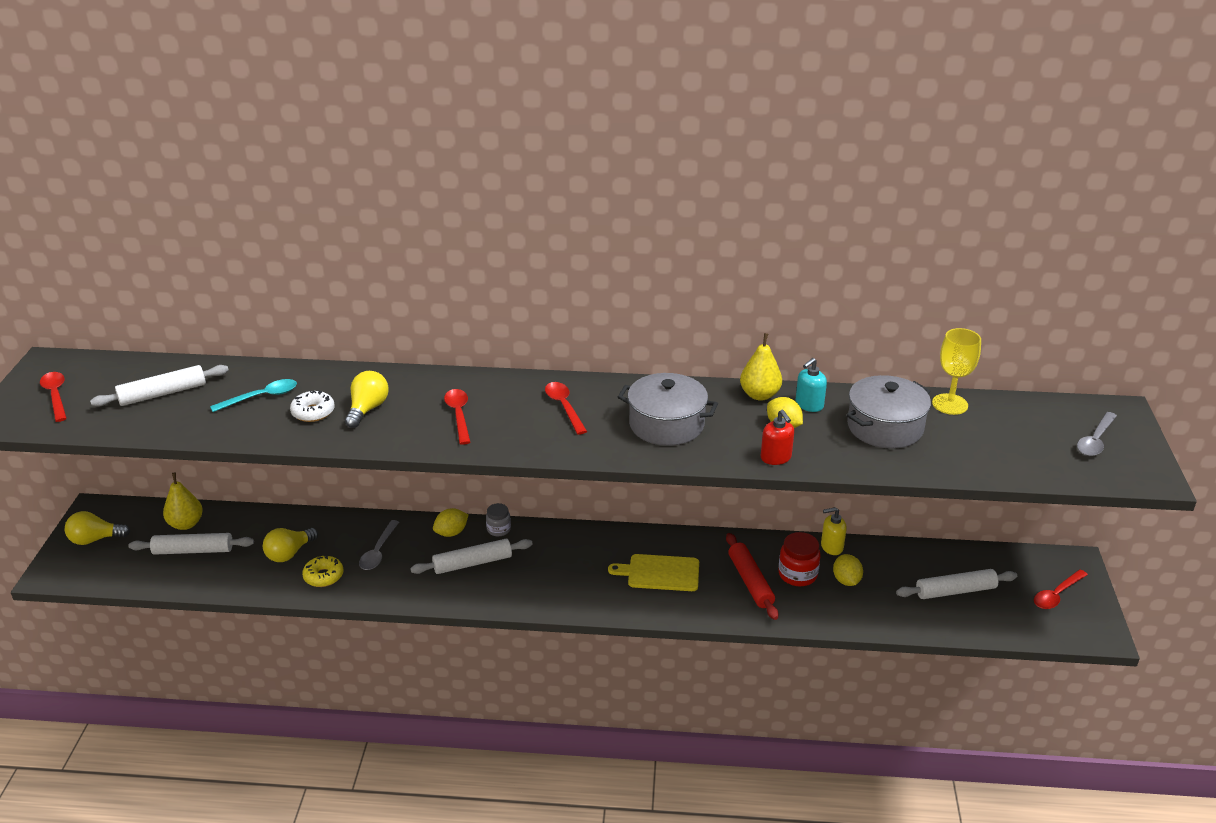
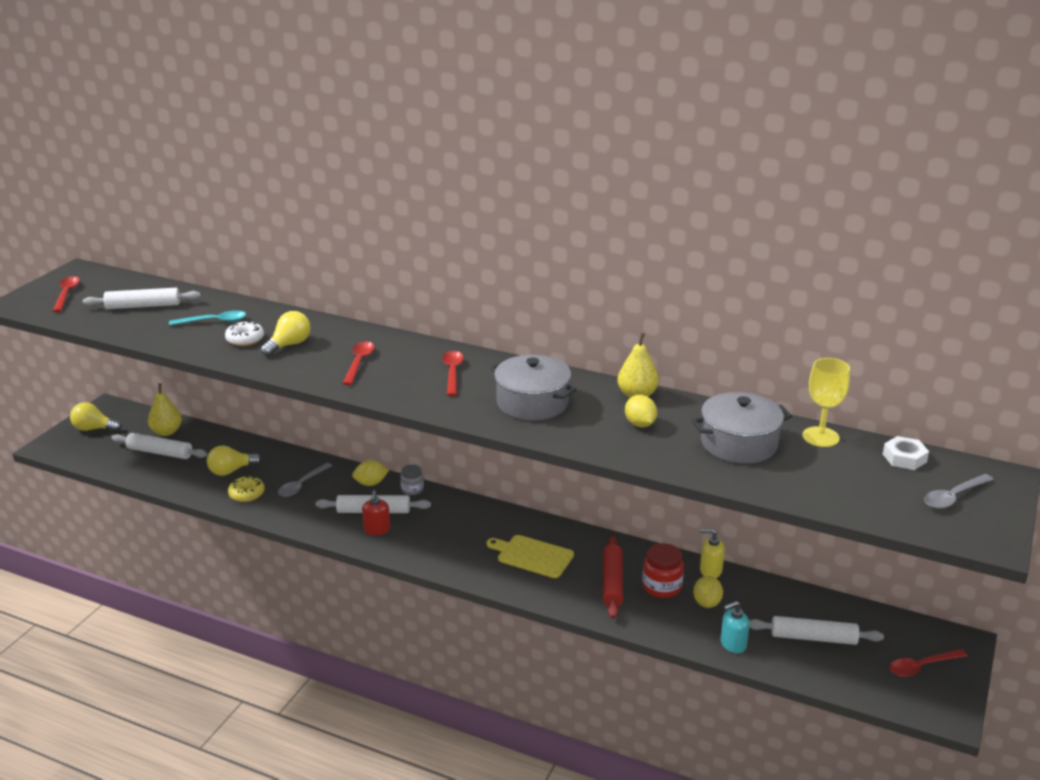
camera: 20 degrees right, 5 degrees down
(776, 458) = (613, 448): red soap dispenser -> red soap dispenser (377, 530)
(809, 405) = (678, 412): turquoise soap dispenser -> turquoise soap dispenser (733, 644)
(1032, 410) = (904, 458): none -> white nut

